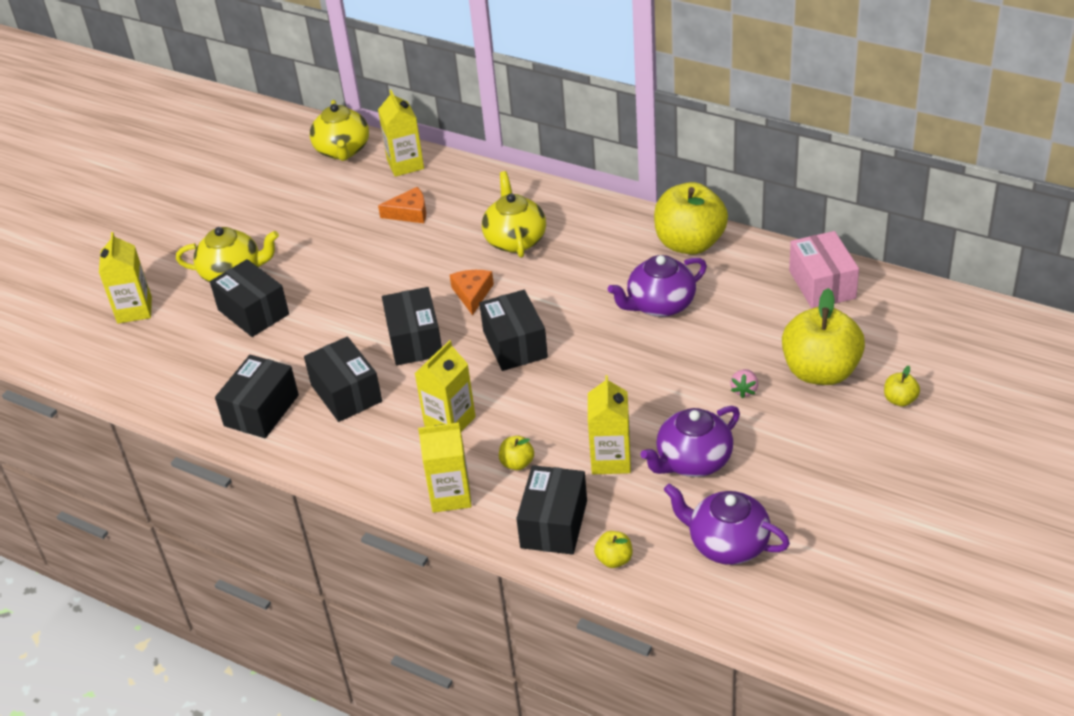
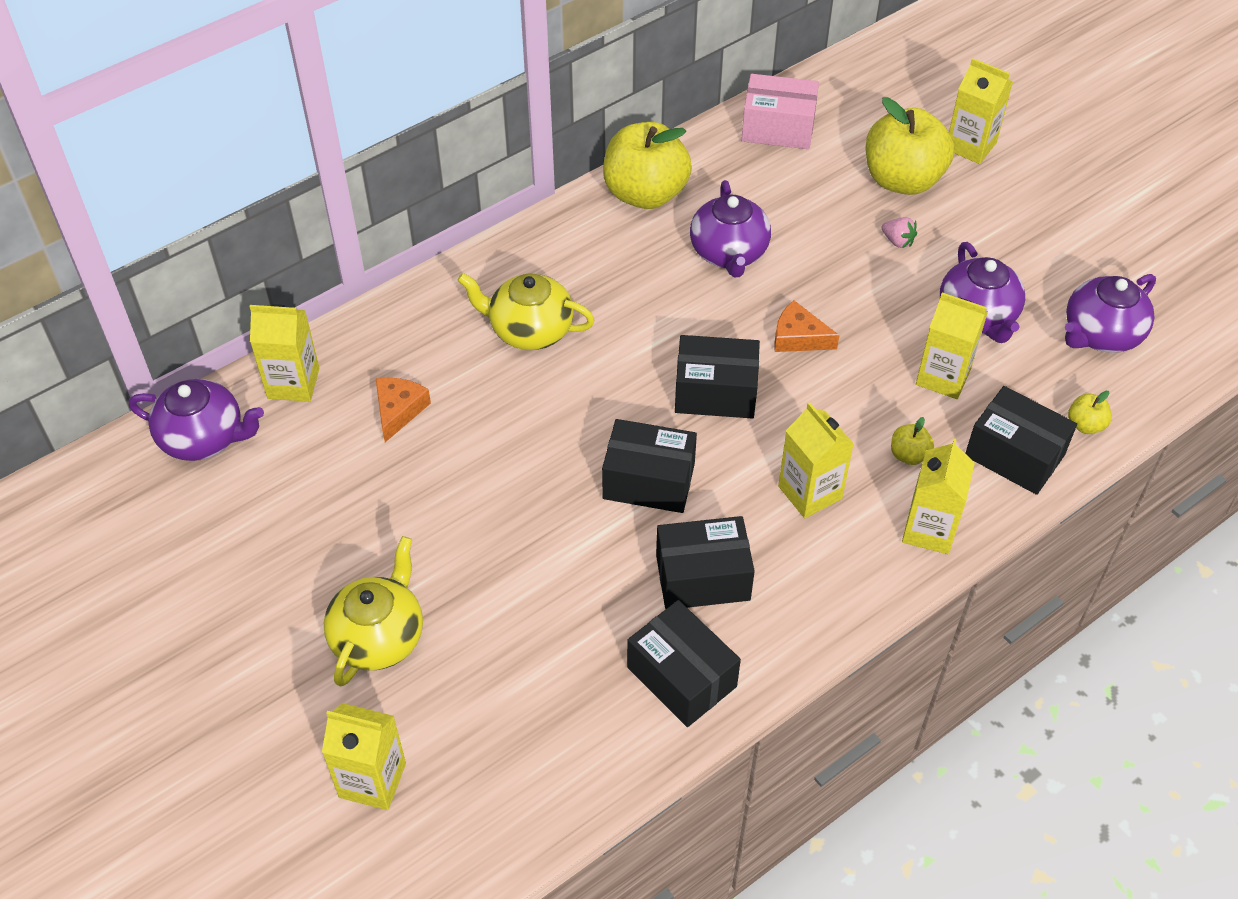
camera: 70 degrees left, 10 degrees up
(253, 312) = (479, 634): black box -> none
(342, 150) = (204, 438): yellow teapot -> purple teapot
(472, 294) = (601, 401): orange cheese -> orange cheese (798, 337)
(900, 400) = (970, 146): yellow apple -> yellow carton

